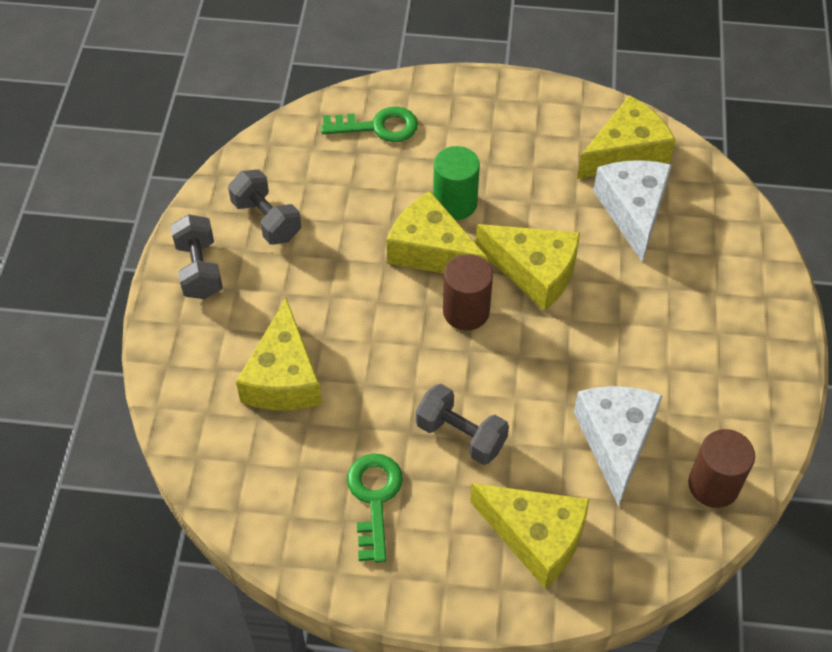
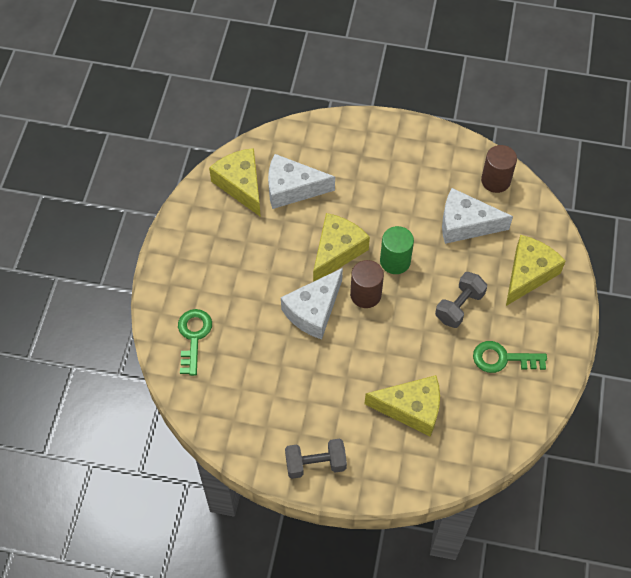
camera: 85 degrees left, 5 degrees up
(266, 220) = (274, 417): grey dumbbell -> none
(431, 251) = (313, 311): yellow cheese -> white cheese
(455, 203) = (273, 292): green cylinder -> green cylinder (395, 261)

